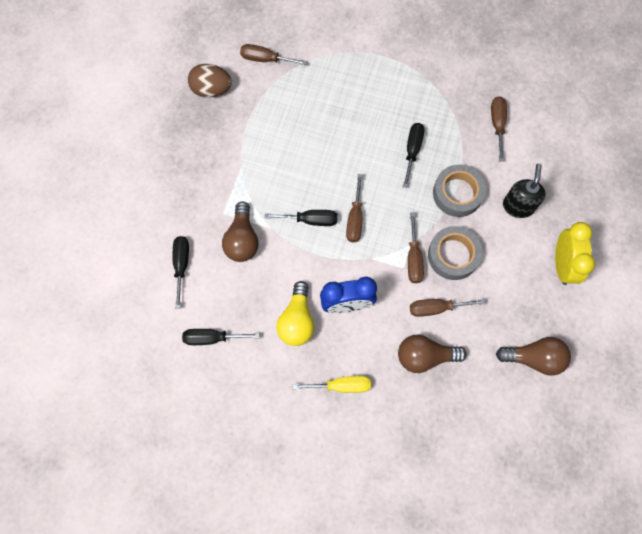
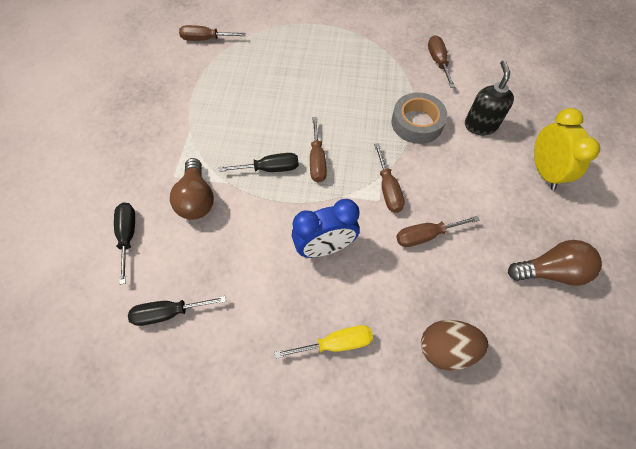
camera: 10 degrees left, 10 degrees down
(211, 89) = (154, 69): brown egg -> brown egg (446, 348)
(297, 320) = (270, 275): yellow light bulb -> none
(412, 151) = (362, 93): black screwdriver -> none
(425, 356) = (427, 290): brown light bulb -> none
(453, 255) = (428, 180): grey tape -> none

